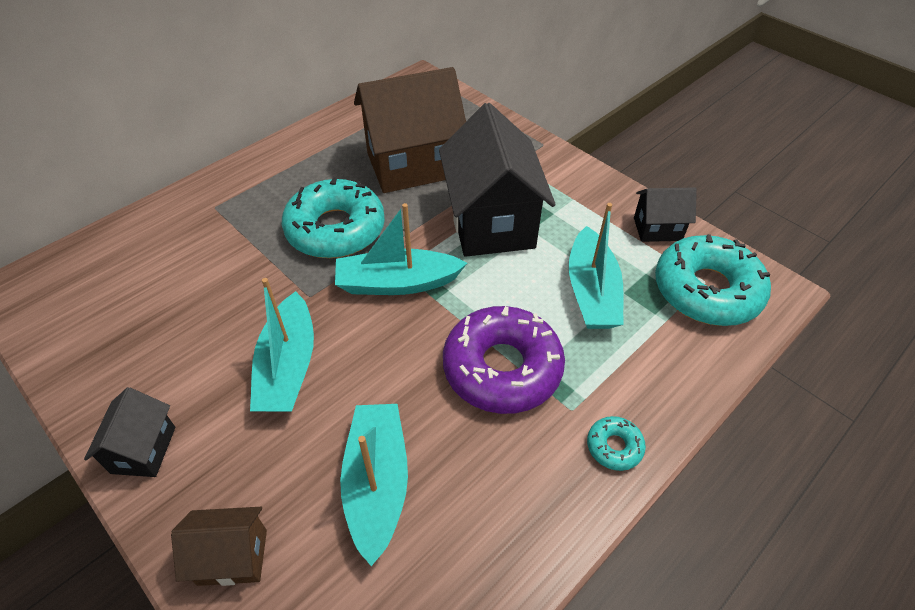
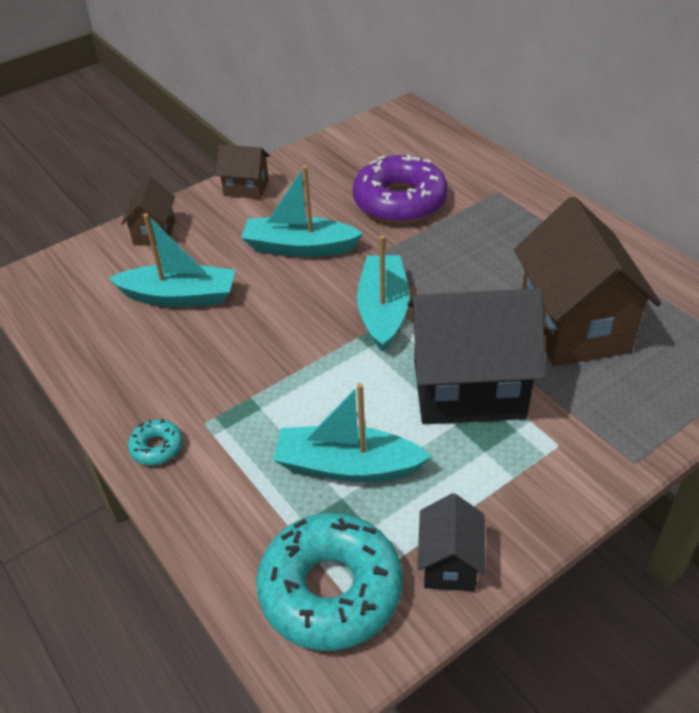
camera: 100 degrees right, 5 degrees down
(144, 450) = (246, 188): black house -> brown house
(335, 229) = (463, 268): turquoise donut -> none
(502, 368) = (264, 378): purple donut -> purple donut (400, 201)

